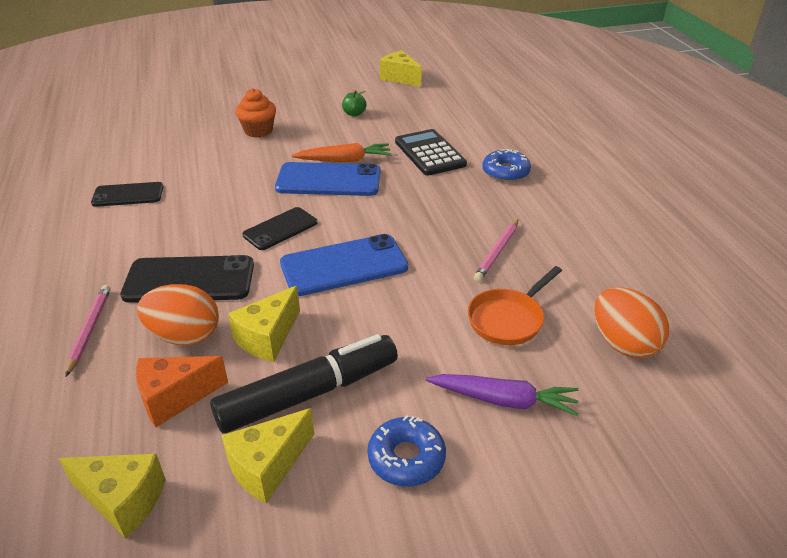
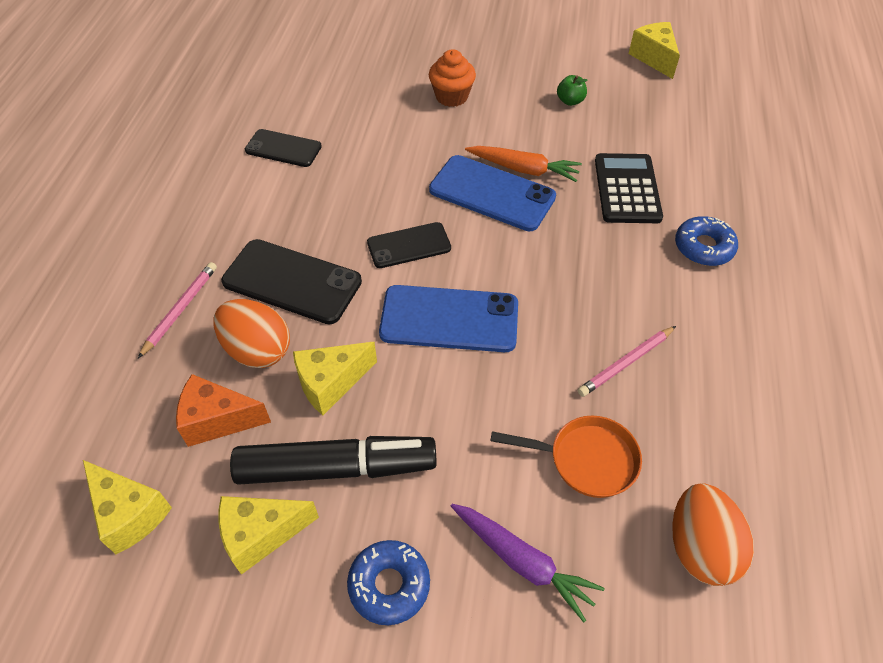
camera: 25 degrees right, 15 degrees up
(508, 319) = (586, 460): orange pan -> orange pan turned 150 degrees counterclockwise

